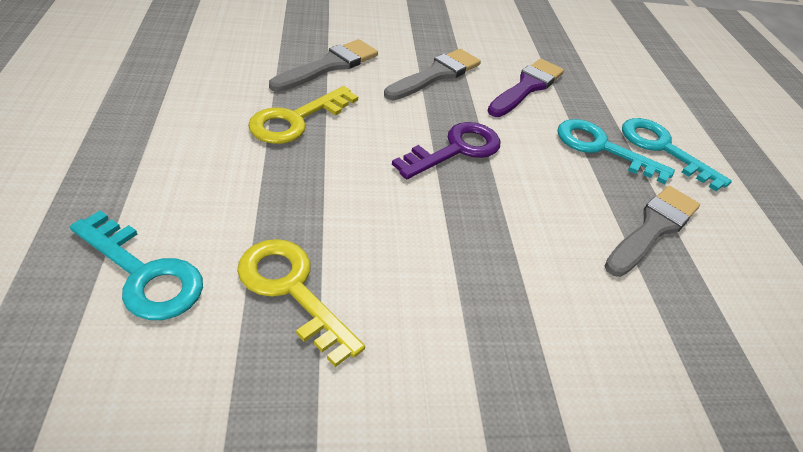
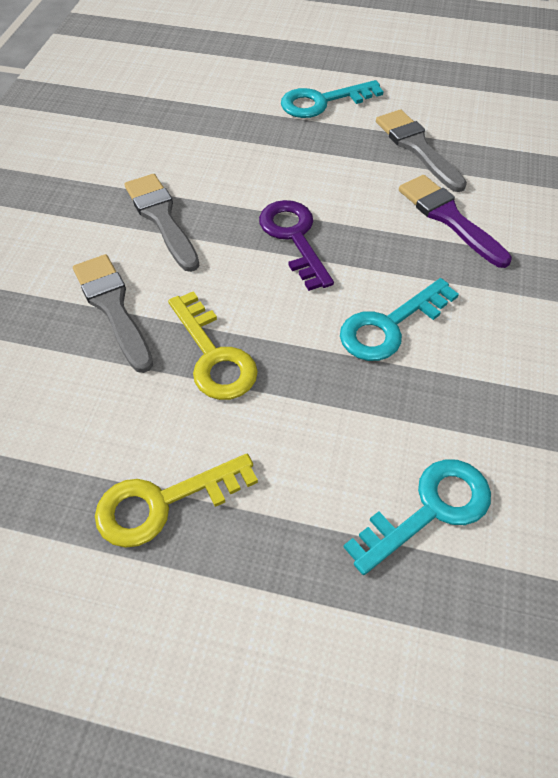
camera: 65 degrees left, 10 degrees up
(291, 290) = (460, 396): yellow key -> yellow key (163, 503)
(527, 87) = (205, 155): purple brush -> purple brush (449, 218)
(601, 148) = (313, 139): turquoise key -> turquoise key (389, 326)

